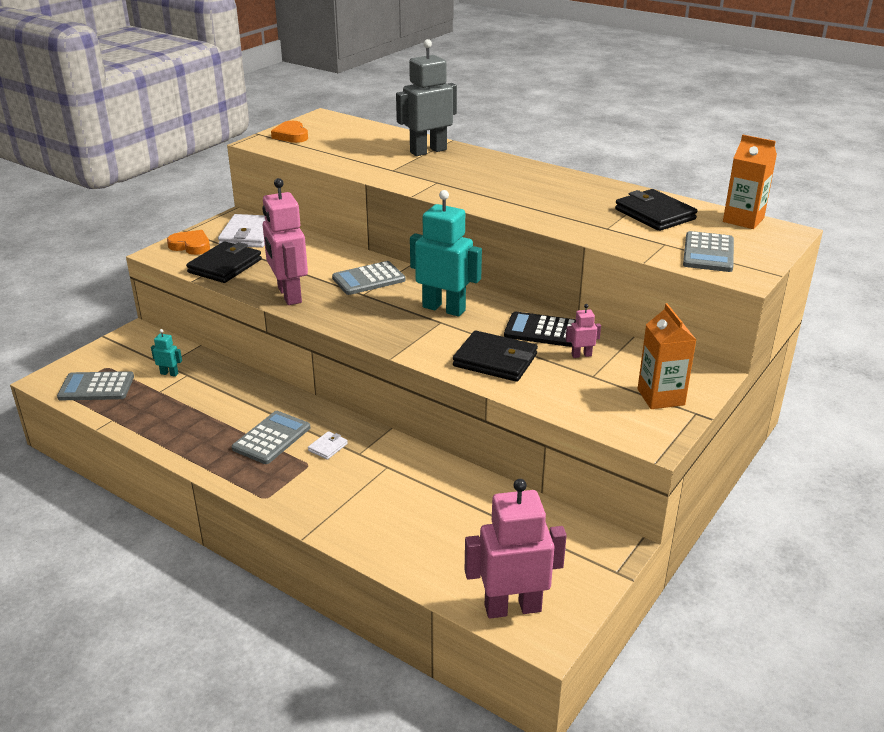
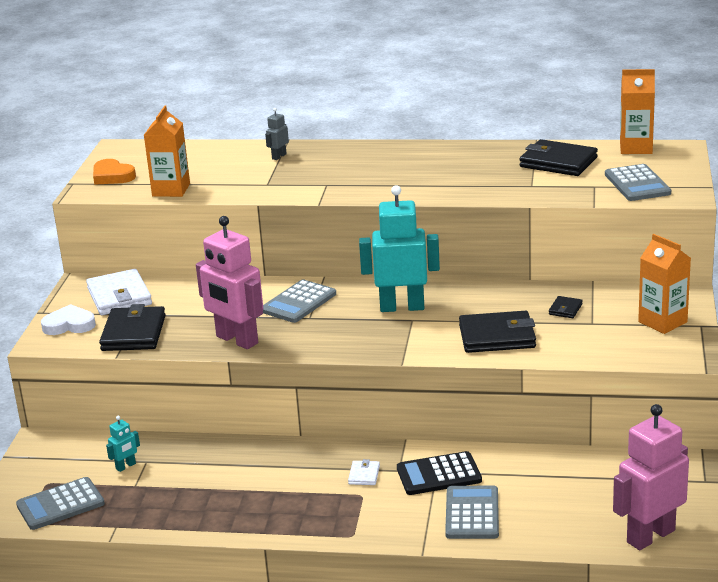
camera: 25 degrees left, 5 degrees down
(169, 373) = (126, 466): turquoise robot -> turquoise robot turned 150 degrees clockwise
(191, 246) = (69, 325): orange heart -> white heart
(272, 438) = (301, 486): grey calculator -> grey calculator (472, 513)
(317, 156) = (171, 190): none -> orange carton
(428, 151) = (279, 156): grey robot -> grey robot, size x0.43
(542, 330) = (510, 299): black calculator -> black calculator (439, 474)
(581, 355) = (565, 309): pink robot -> black wallet

